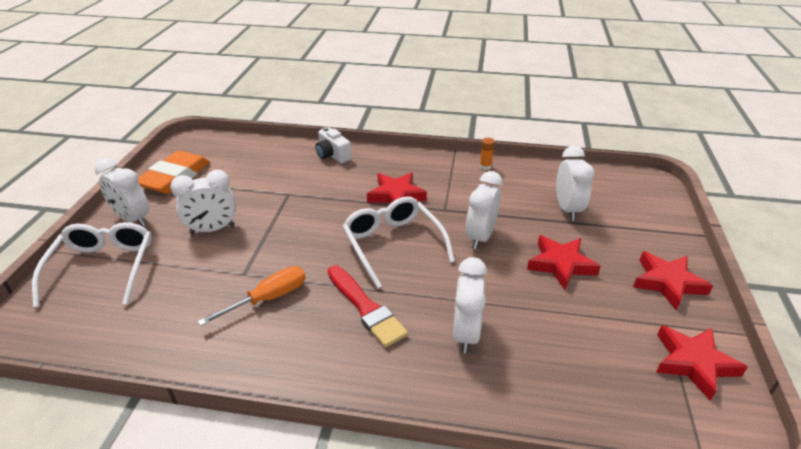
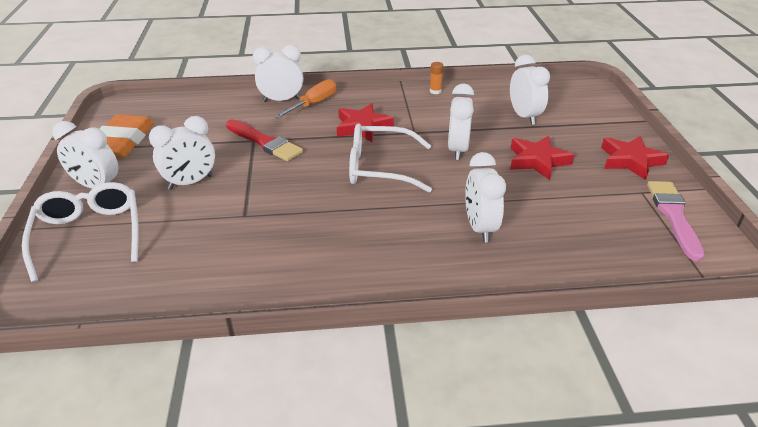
camera: 15 degrees left, 0 degrees up
(268, 298) = (281, 232): orange screwdriver -> orange screwdriver (313, 104)
(332, 155) = (281, 100): white camera -> white clock
(366, 308) = (380, 223): red brush -> red brush (265, 142)
(393, 244) = (379, 168): white glasses -> white glasses turned 45 degrees counterclockwise
(693, 363) = (673, 216): red star -> pink brush

